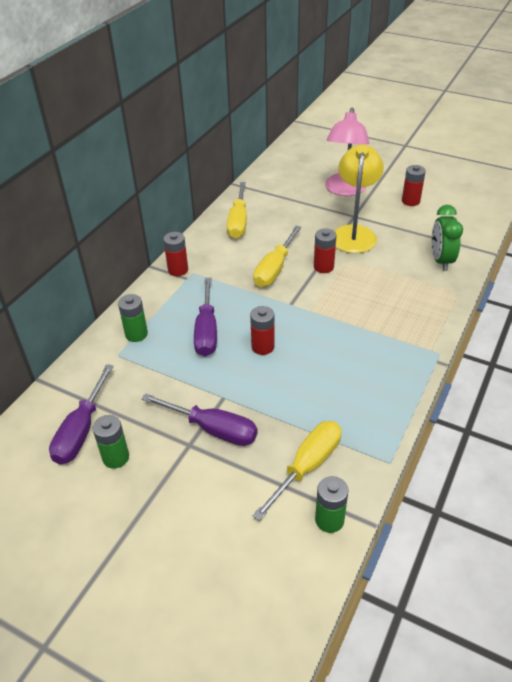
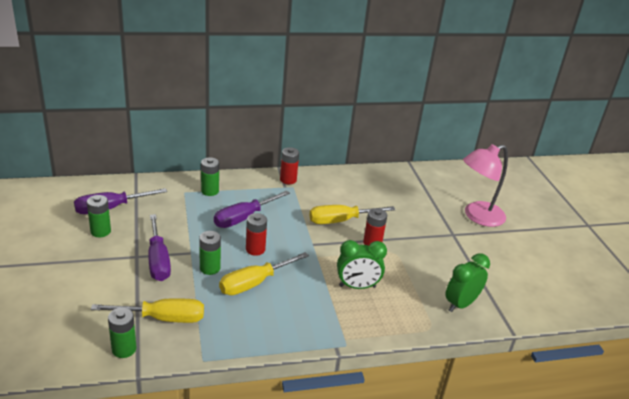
camera: 45 degrees right, 10 degrees down
(238, 221) = (370, 182): yellow screwdriver -> yellow screwdriver (254, 283)
(261, 394) = (210, 268): none -> green battery
(354, 233) = (431, 243): yellow lamp -> none
(372, 307) = (357, 286): none -> green clock
(410, 201) = (515, 257): red battery -> none

